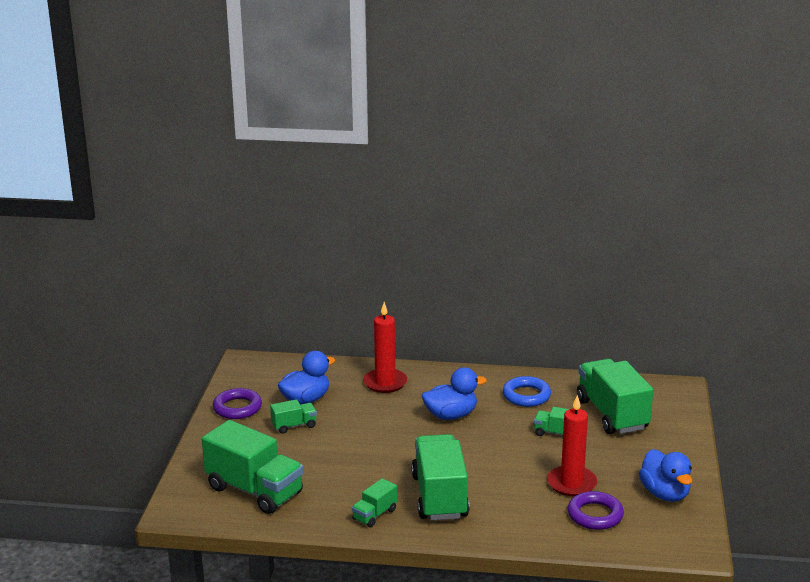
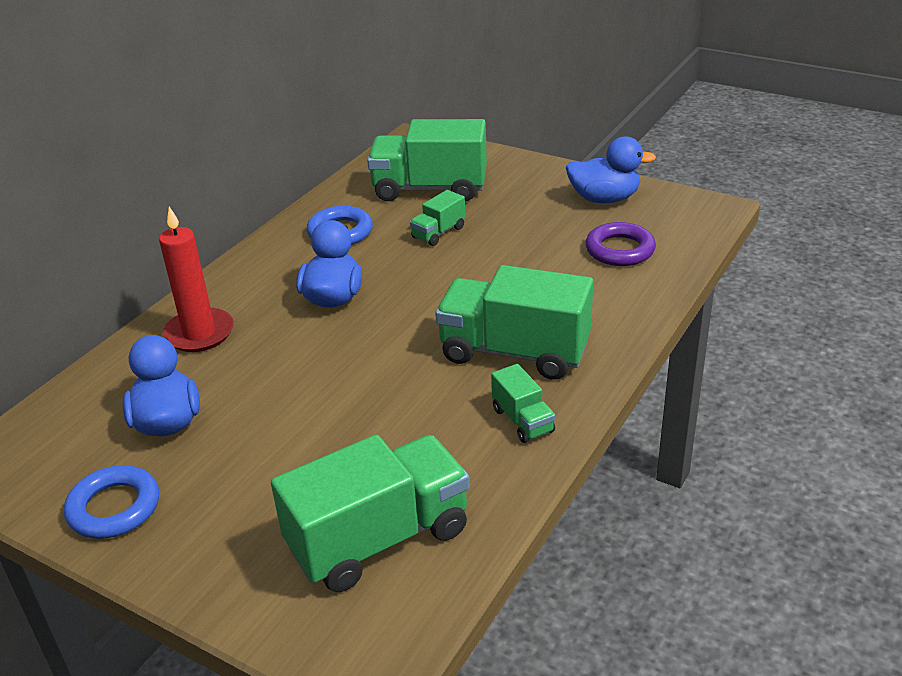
camera: 65 degrees left, 10 degrees up
(237, 408) = (114, 508): purple ring -> blue ring
(294, 426) = (229, 451): green truck -> none
(571, 483) = (549, 249): red candle -> none

